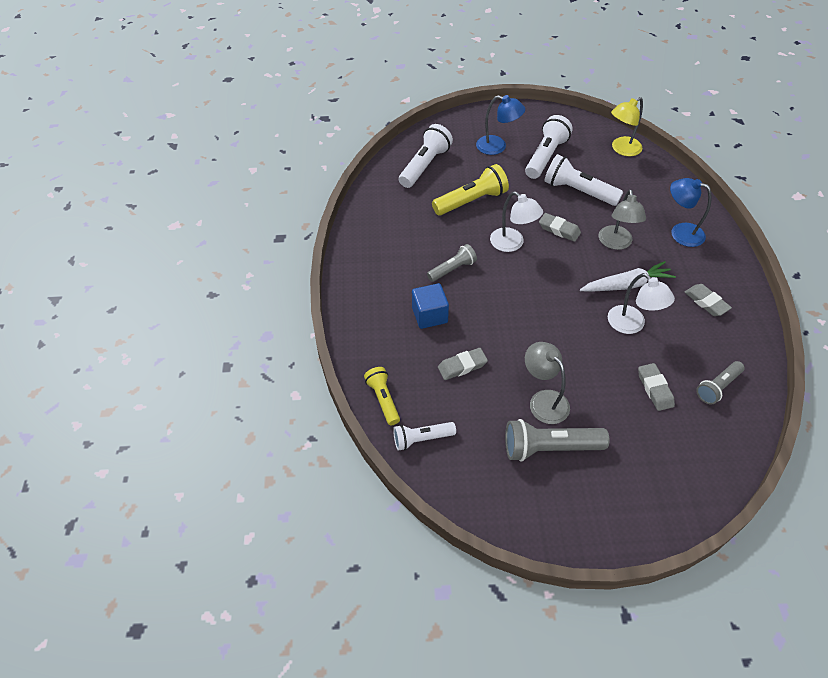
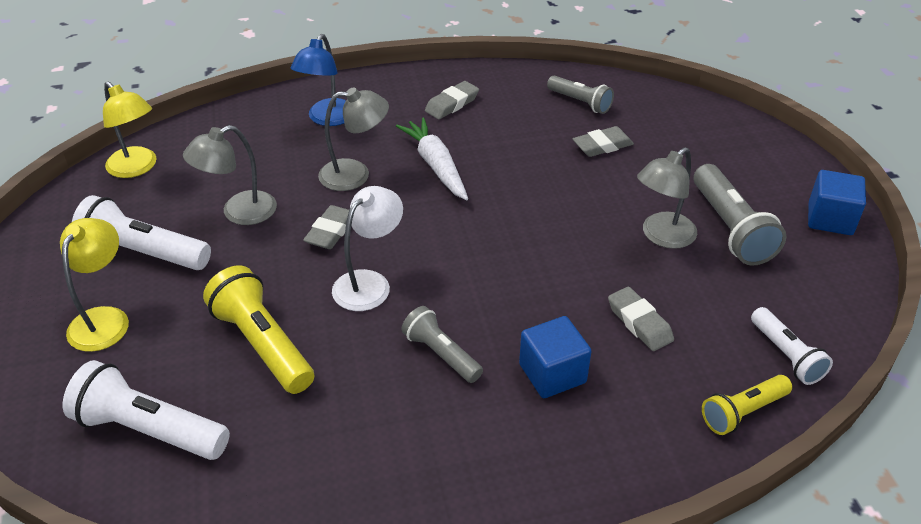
camera: 100 degrees left, 10 degrees down
(497, 147) = (104, 319): blue lamp -> yellow lamp
(557, 525) = (830, 219): none -> blue cube
(578, 191) = (239, 213): white flashlight -> grey lamp
(632, 325) = (507, 162): white lamp -> none

